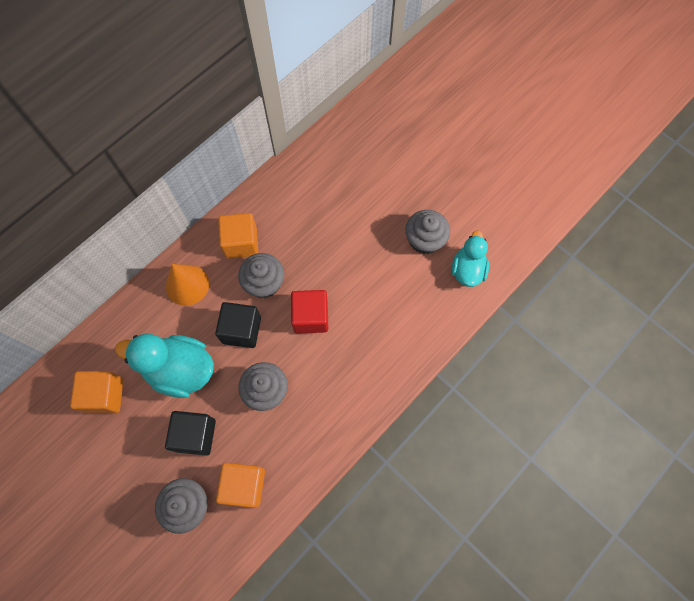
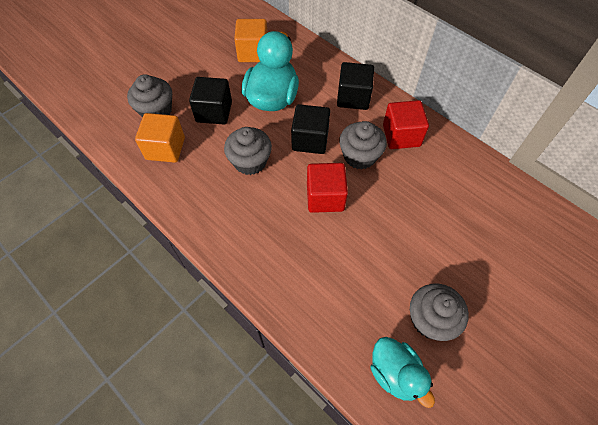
camera: 90 degrees right, 10 degrees down
(187, 285) = (353, 97): orange cone -> black cube
(241, 243) = (401, 135): orange cube -> red cube
(467, 270) = (395, 373): turquoise duck -> turquoise duck turned 45 degrees clockwise

